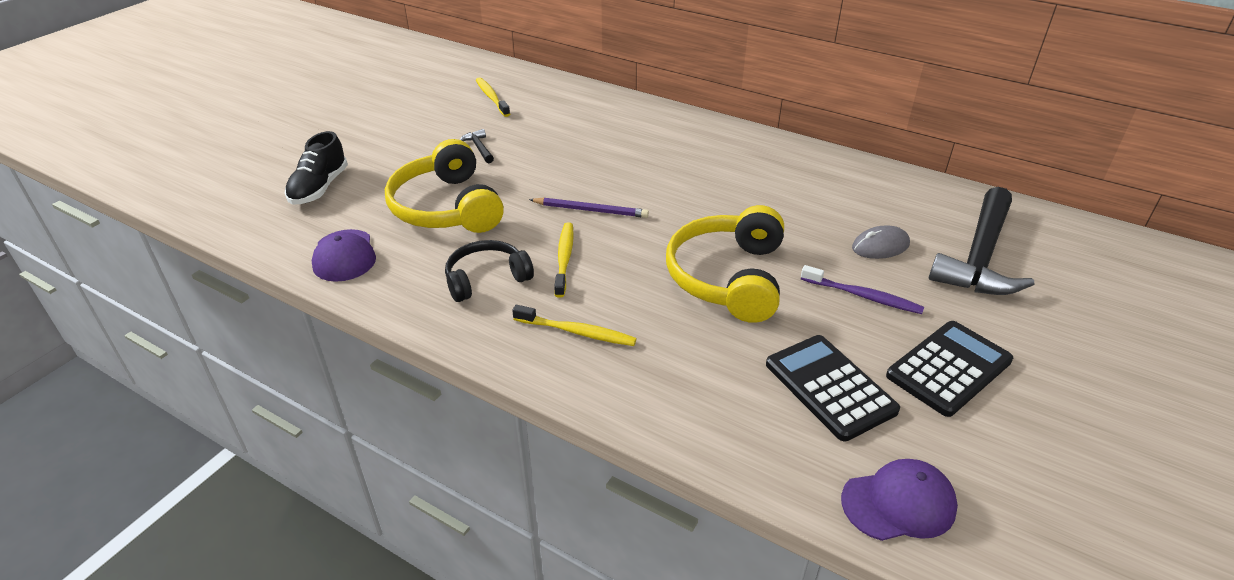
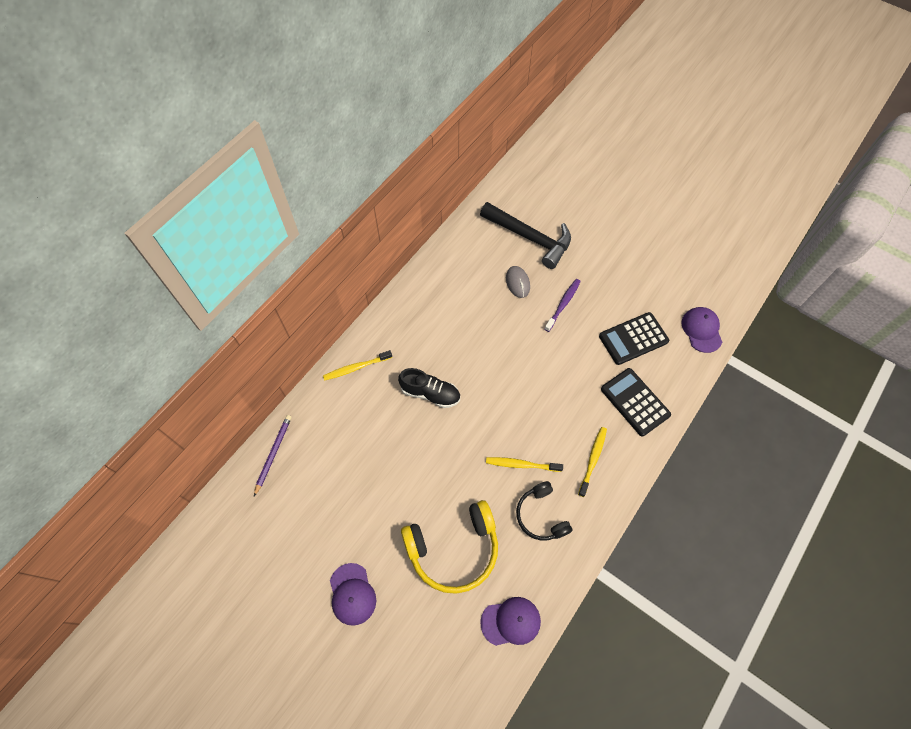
camera: 85 degrees left, 25 degrees up
(319, 188) = (415, 662): black shoe -> black shoe (430, 393)
(405, 145) = (352, 594): none -> purple cap
(479, 148) = (366, 528): black hammer -> none
(492, 97) = (275, 521): yellow toothbrush -> yellow toothbrush (356, 367)
(591, 210) = (466, 444): purple pencil -> purple pencil (273, 453)
(728, 277) = (544, 370): yellow headphones -> none
(949, 368) = (619, 283): black calculator -> black calculator (635, 402)

